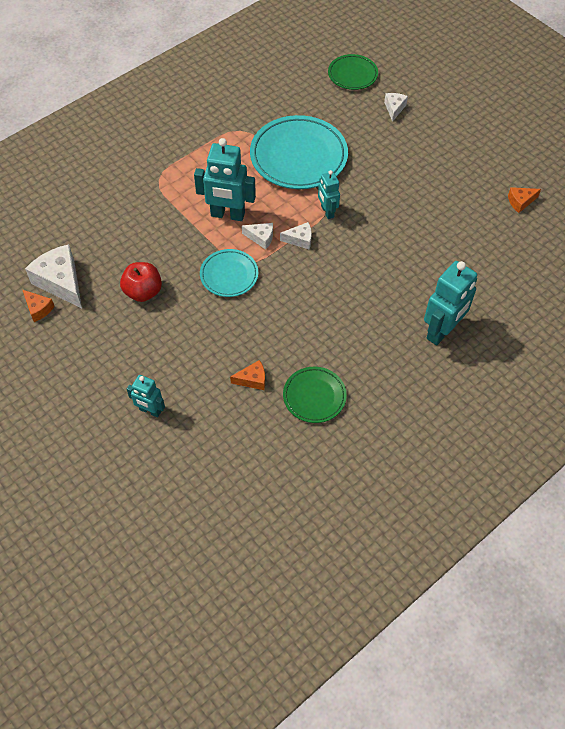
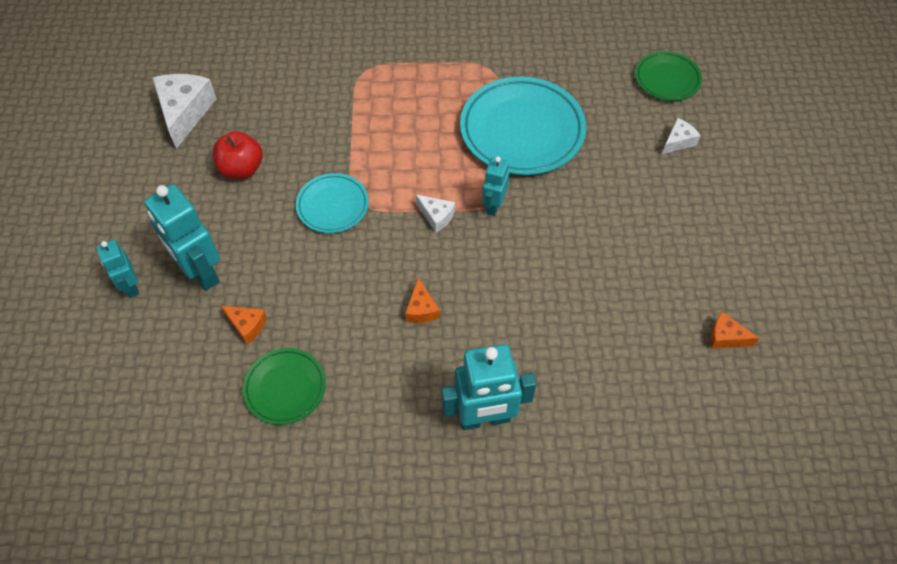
camera: 40 degrees right, 0 degrees up
(38, 309) = (142, 124): orange cheese -> orange cheese (421, 309)
(227, 215) = (392, 145): turquoise robot -> turquoise robot (200, 272)
(261, 238) = (400, 189): white cheese -> none

